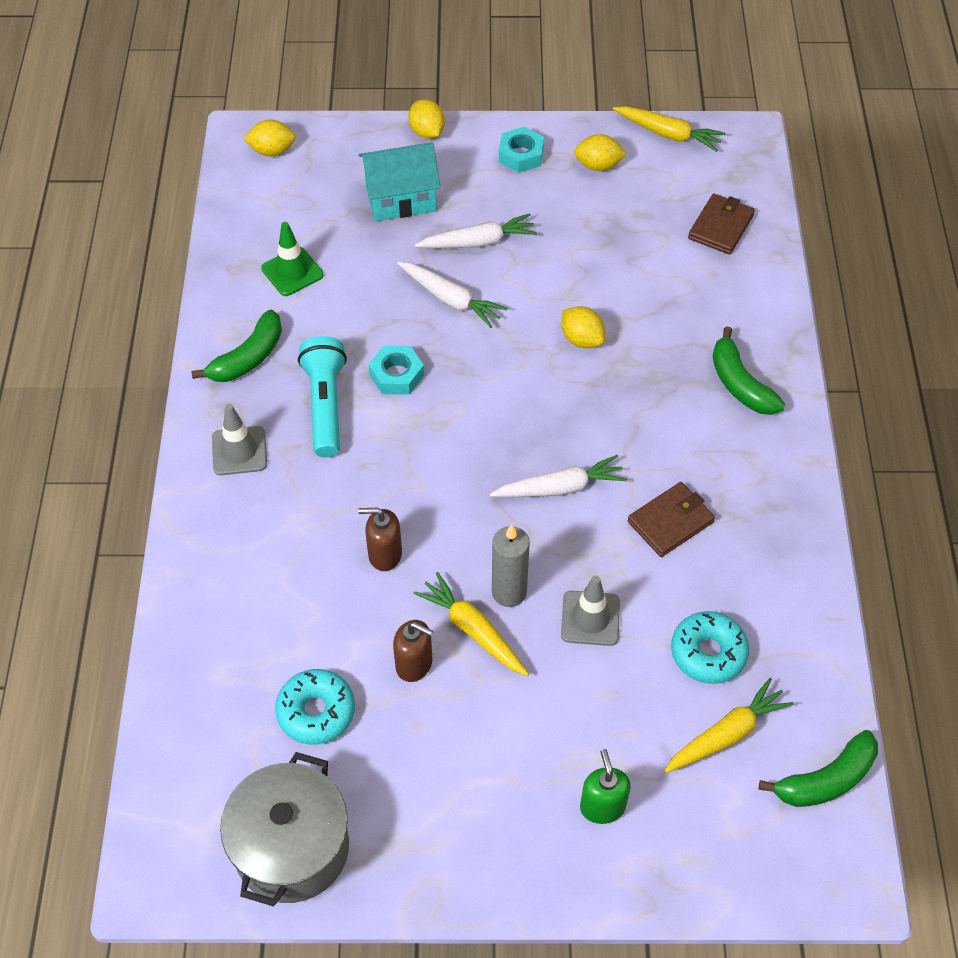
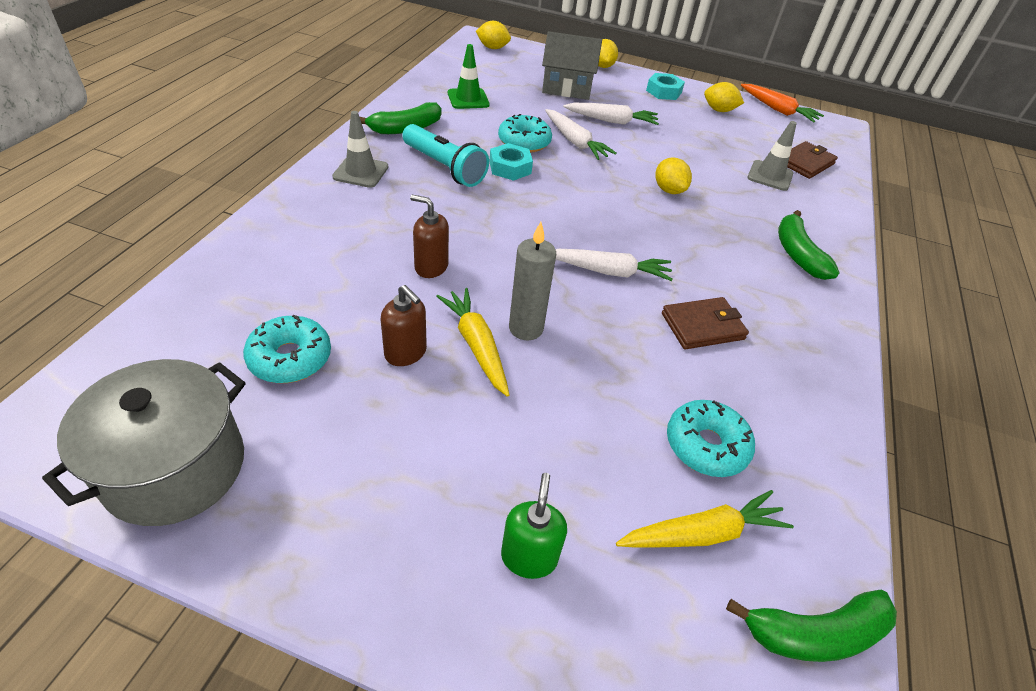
camera: 15 degrees right, 10 degrees down
(325, 405) = (444, 167): turquoise flashlight -> turquoise flashlight turned 120 degrees clockwise
(393, 324) = (524, 142): none -> turquoise donut
(401, 199) = (567, 88): turquoise house -> grey house
(590, 618) = (594, 374): grey traffic cone -> grey traffic cone (770, 176)
(668, 134) = (777, 110): yellow carrot -> orange carrot

